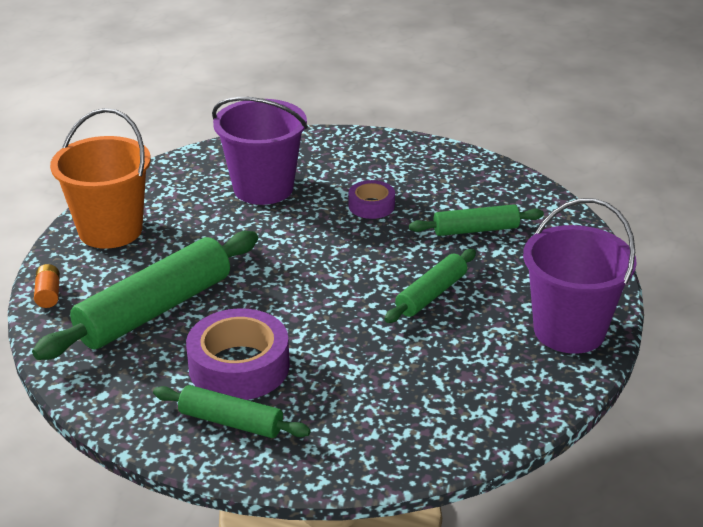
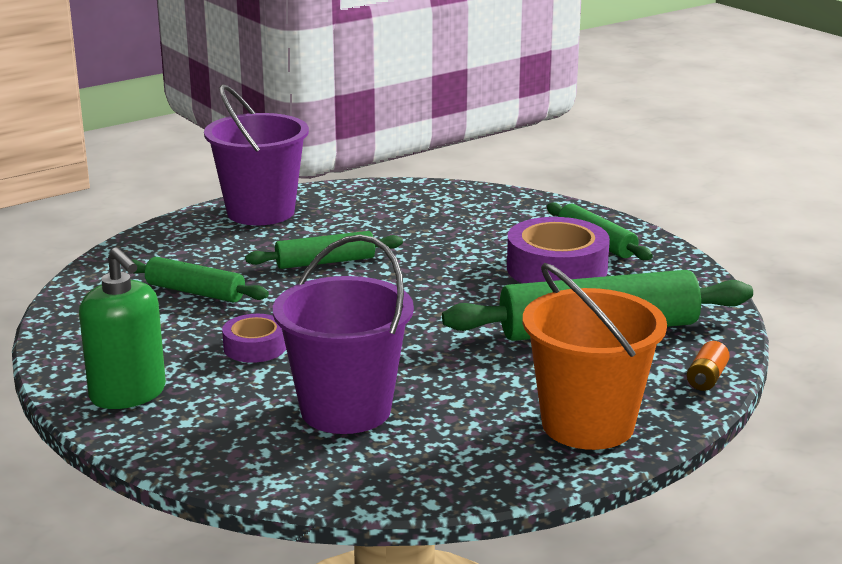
camera: 145 degrees left, 10 degrees down
(394, 154) = (128, 394): none -> green soap dispenser

